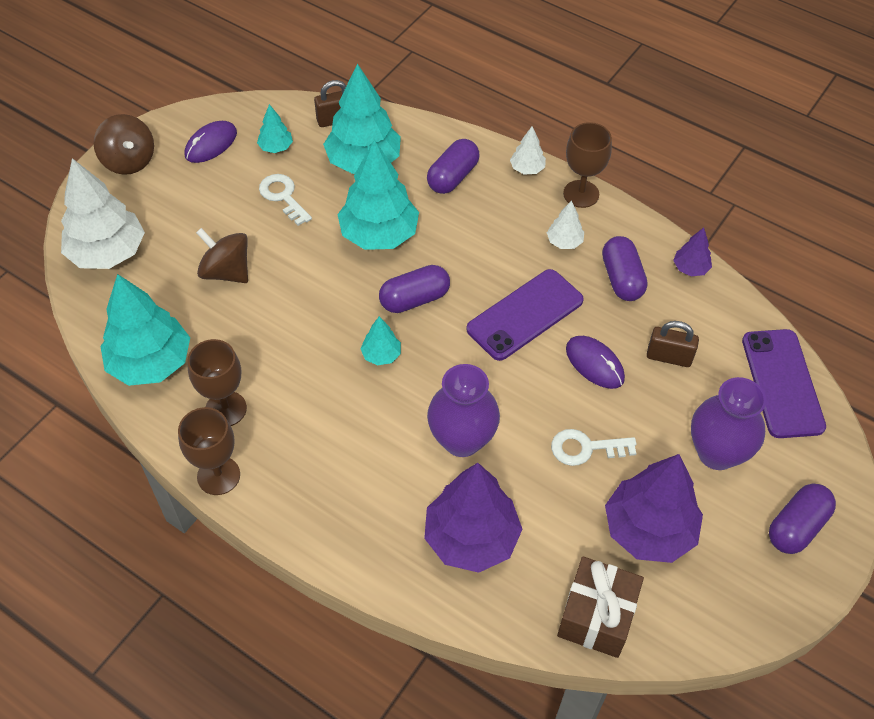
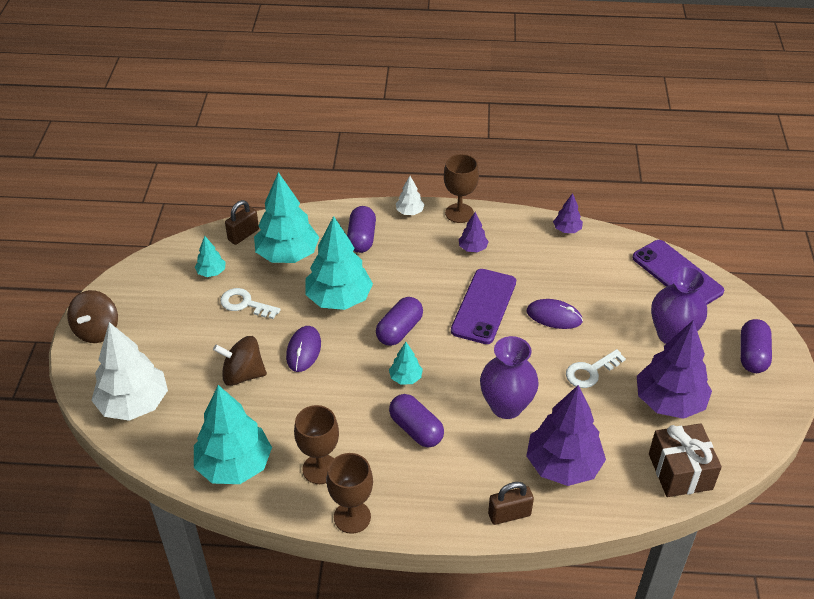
camera: 30 degrees left, 10 degrees down
(129, 161) = (97, 330): brown spinning top -> brown spinning top turned 75 degrees clockwise
(211, 144) = (157, 291): purple mouse -> purple mouse (303, 350)
(564, 242) = (472, 248): white tree -> purple tree
(622, 279) = (529, 255): purple capsule -> purple capsule (416, 429)
(669, 357) = (597, 290): brown padlock -> brown padlock (509, 514)

